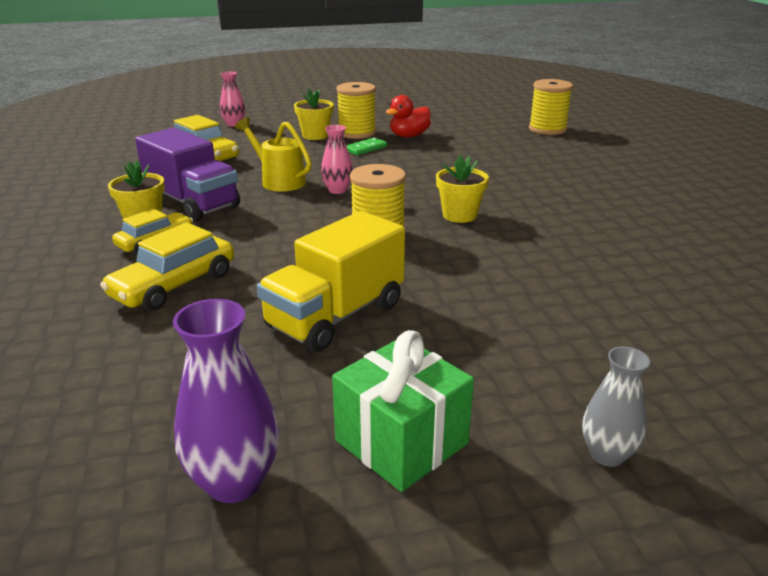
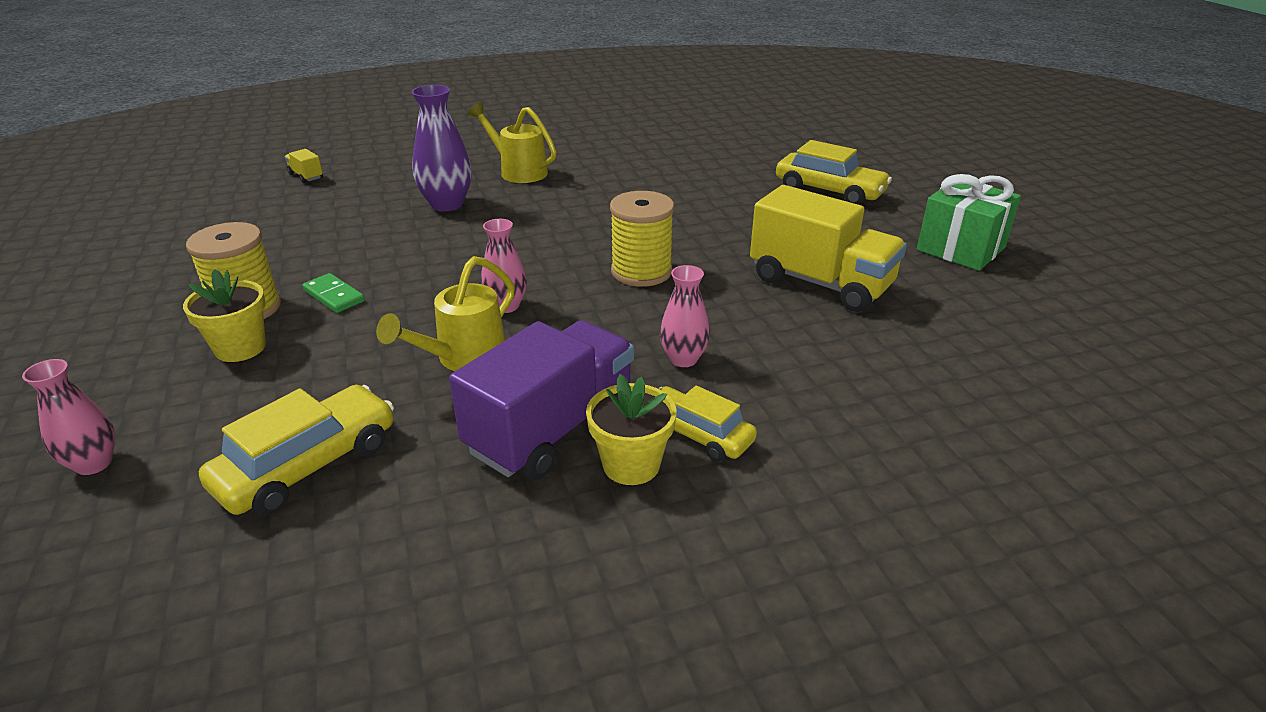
camera: 95 degrees left, 5 degrees up
(174, 285) = (807, 389): yellow car -> yellow car (829, 191)
(234, 482) = (1050, 303): purple vase -> purple vase (447, 204)
(241, 243) = (683, 359): none -> pink vase
(409, 136) = (288, 264): red duck -> none
(459, 215) = (584, 229): yellow flower pot -> none
(547, 129) = (306, 176): yellow spool -> yellow truck
(583, 191) = (518, 171): none -> yellow watering can
(607, 454) = (921, 191): grey vase -> none

